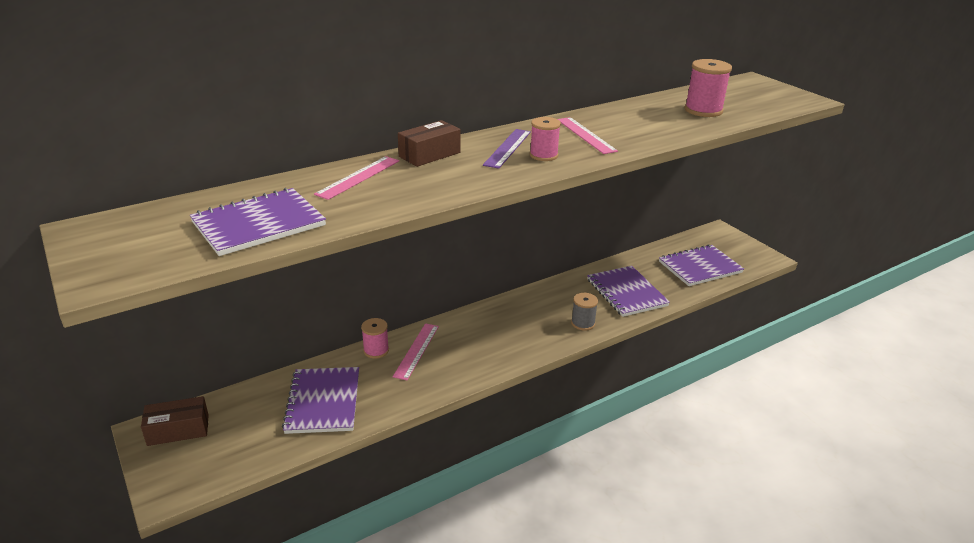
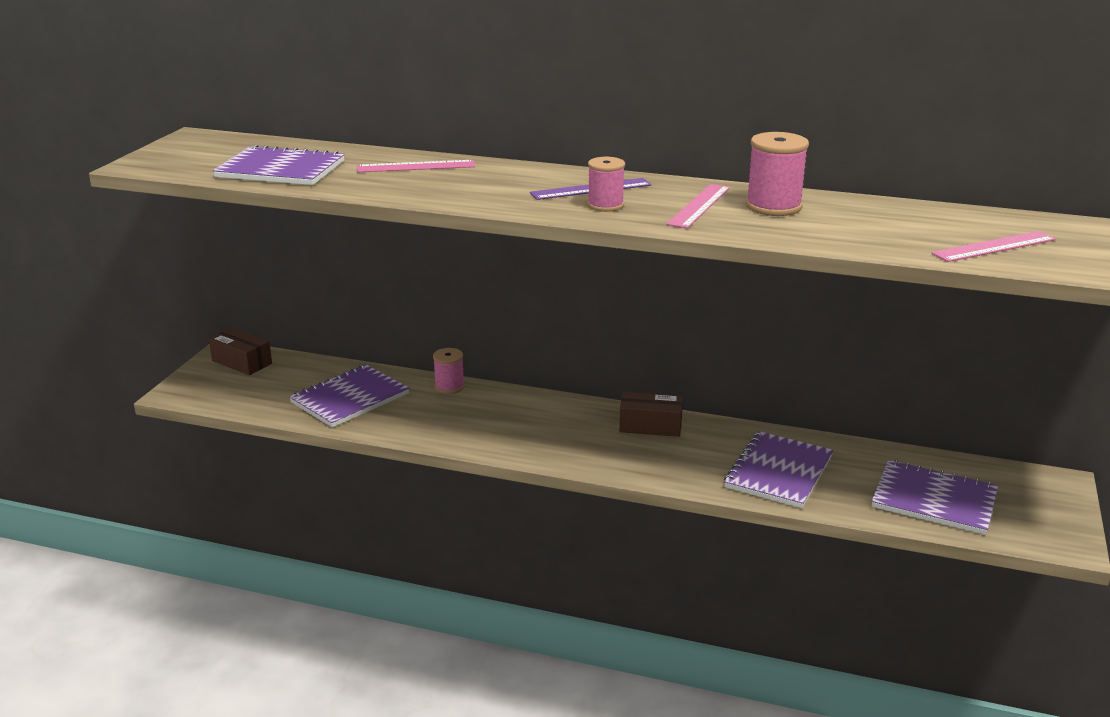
camera: 50 degrees right, 5 degrees down
(416, 350) = (478, 404): pink ruler -> pink ruler (994, 246)
(429, 154) = (511, 171): brown box -> brown box (650, 426)
(583, 323) = (670, 469): grey spool -> none
(703, 110) = (919, 232): pink spool -> pink spool (773, 206)

